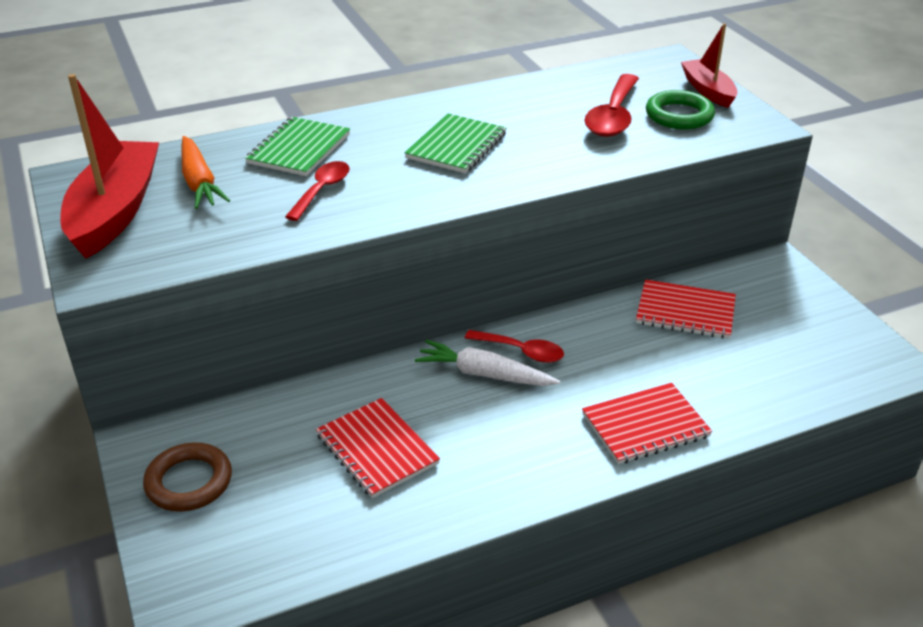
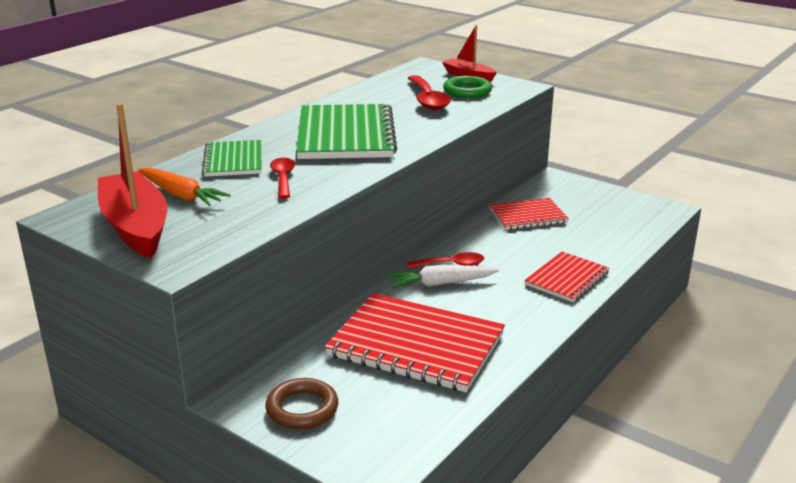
camera: 30 degrees left, 10 degrees down
(377, 449) = (416, 345): red notebook -> red notebook, size x1.77
(456, 146) = (346, 135): green notebook -> green notebook, size x1.77

